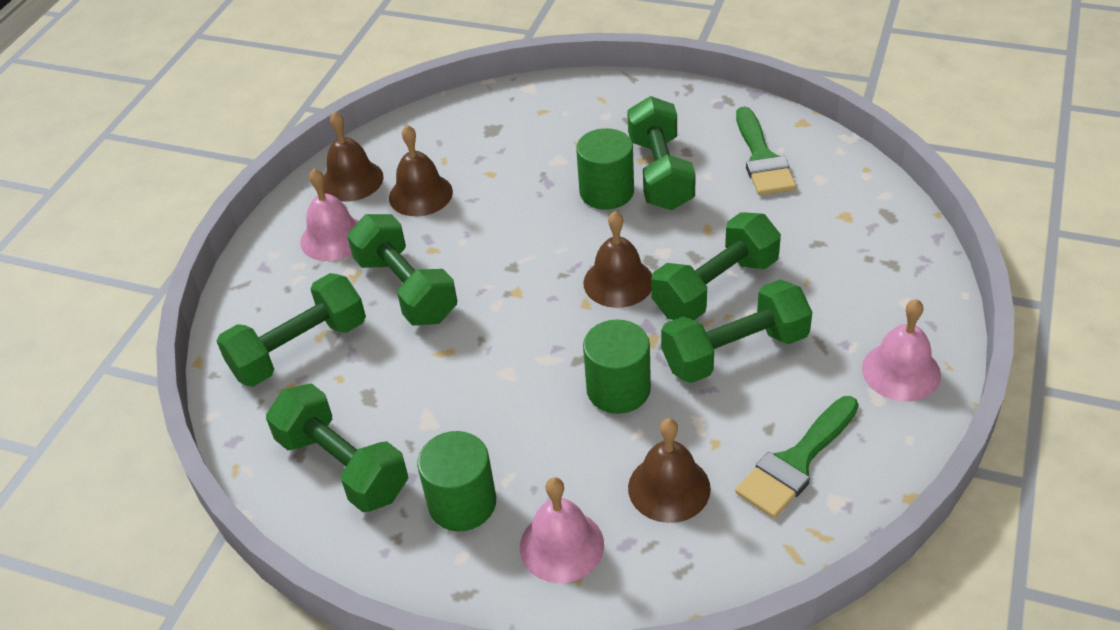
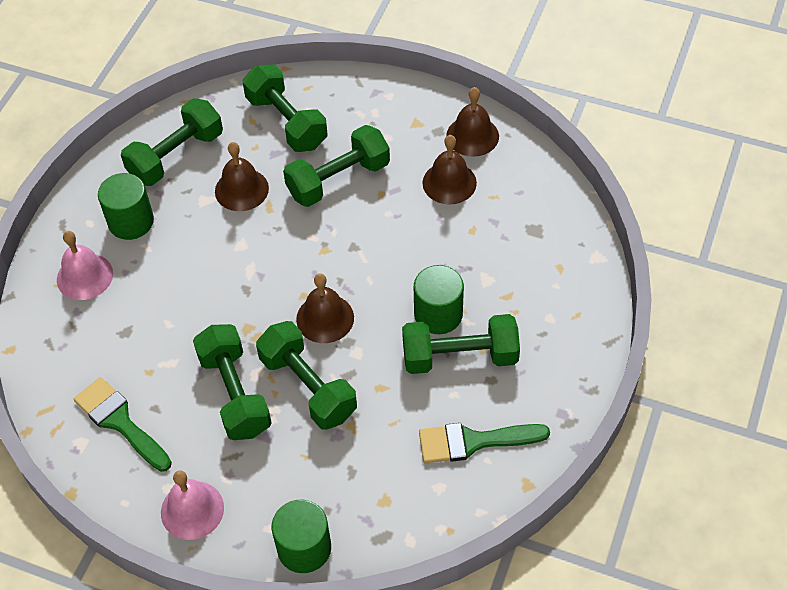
camera: 90 degrees right, 10 degrees up
(333, 237) = (403, 130): pink bell -> none
(618, 389) = (211, 313): green cylinder -> green cylinder (304, 548)
(669, 488) = (116, 340): brown bell -> brown bell (241, 189)

